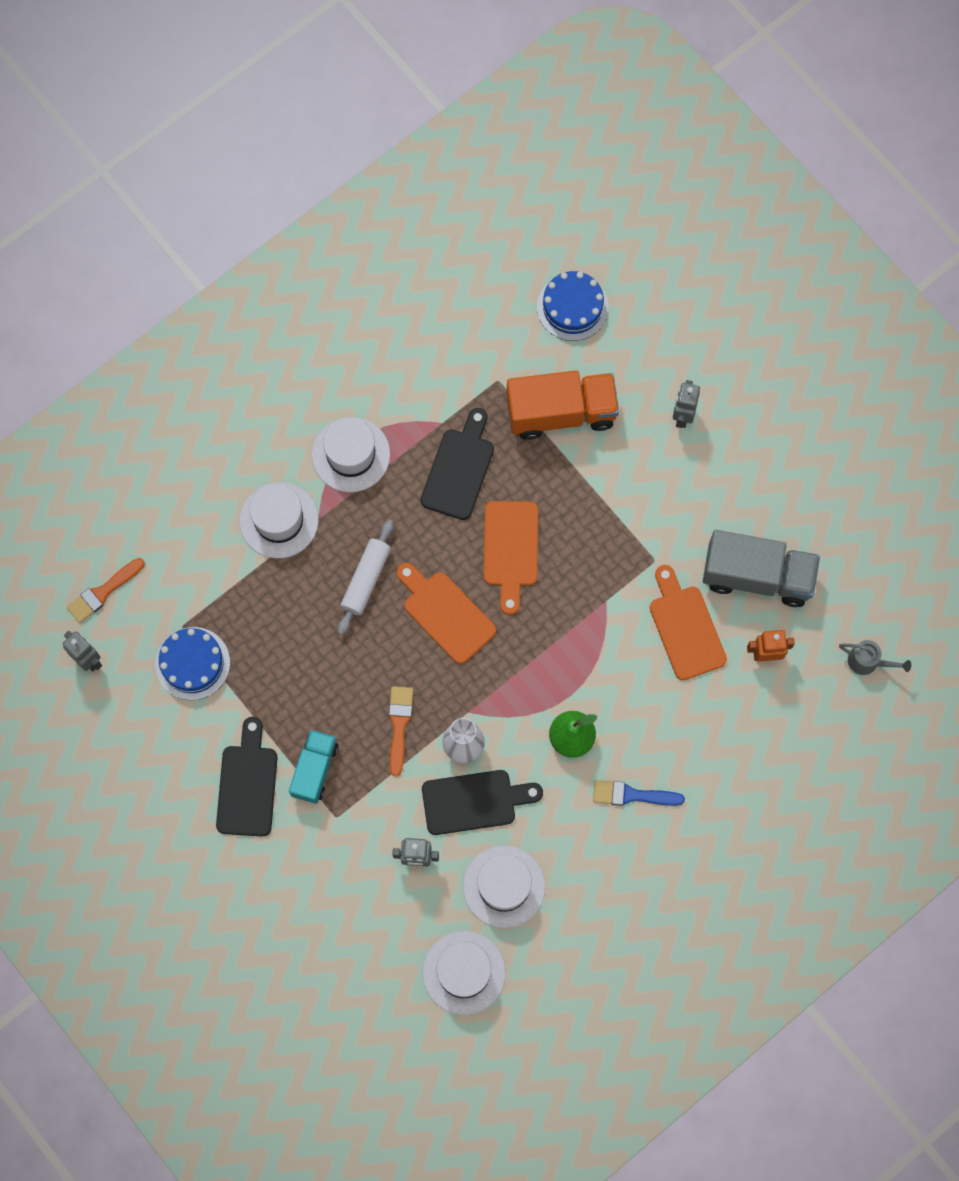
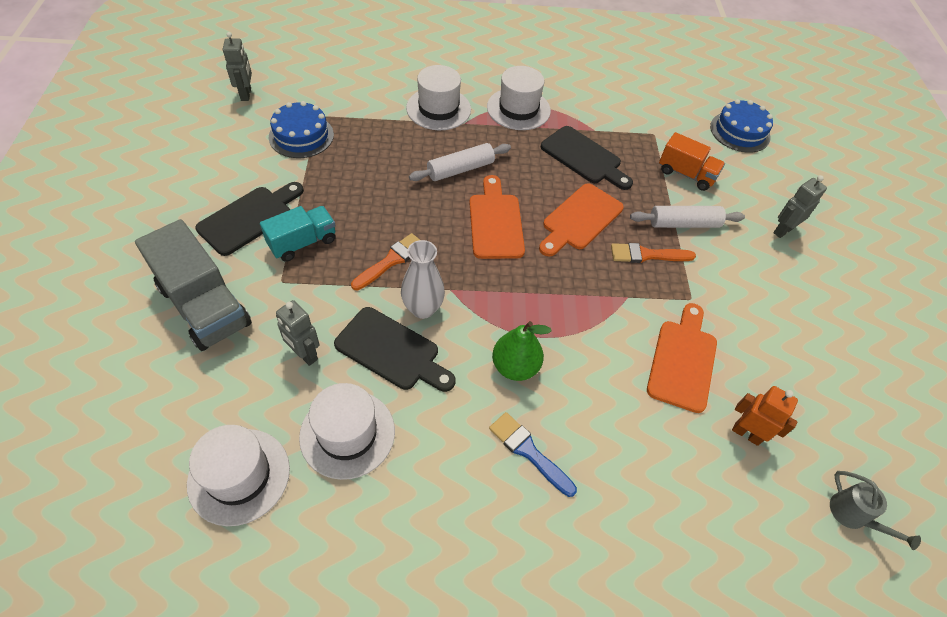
camera: 35 degrees right, 20 degrees down
(103, 592) = (296, 74): orange brush -> orange brush (647, 255)
(459, 469) = (584, 157): black cutting board -> black cutting board turned 75 degrees clockwise
(561, 412) = (686, 174): orange truck -> orange truck, size x0.61
(598, 479) = (684, 224): none -> white rolling pin
(757, 576) = (778, 369): grey truck -> grey truck (204, 306)

